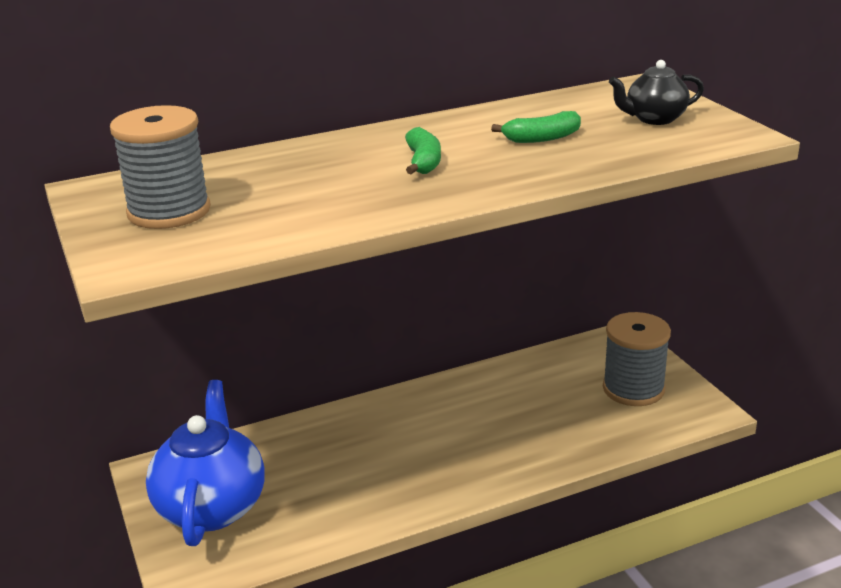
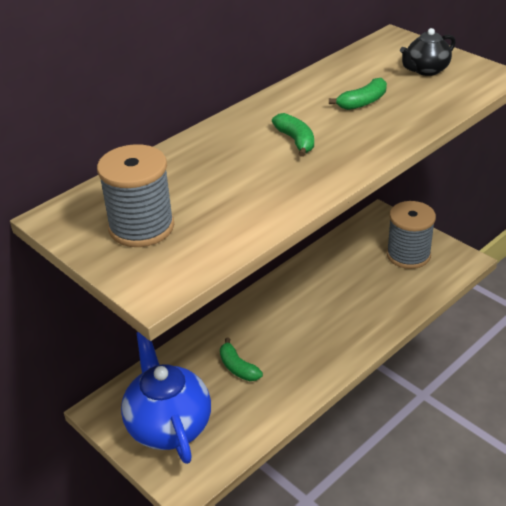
camera: 20 degrees left, 10 degrees up
(334, 465) = (238, 367): none -> green banana

